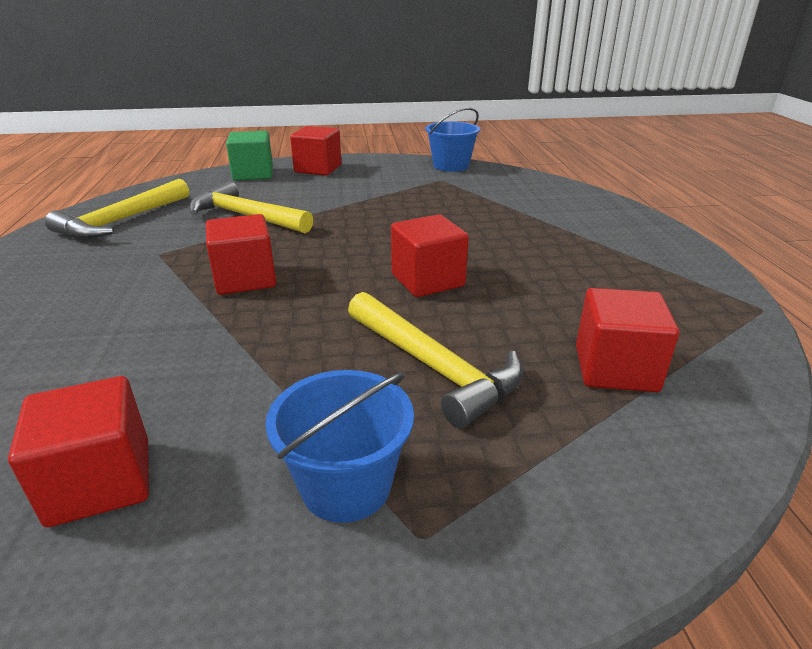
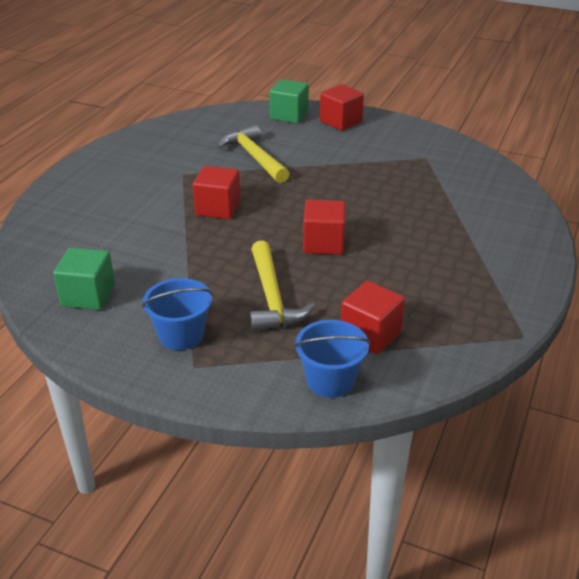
camera: 30 degrees right, 5 degrees up
(100, 481) = (88, 296): red cube -> green cube
(121, 221) = (176, 140): yellow hammer -> none
(451, 166) = (450, 145): blue bucket -> blue bucket (330, 380)

